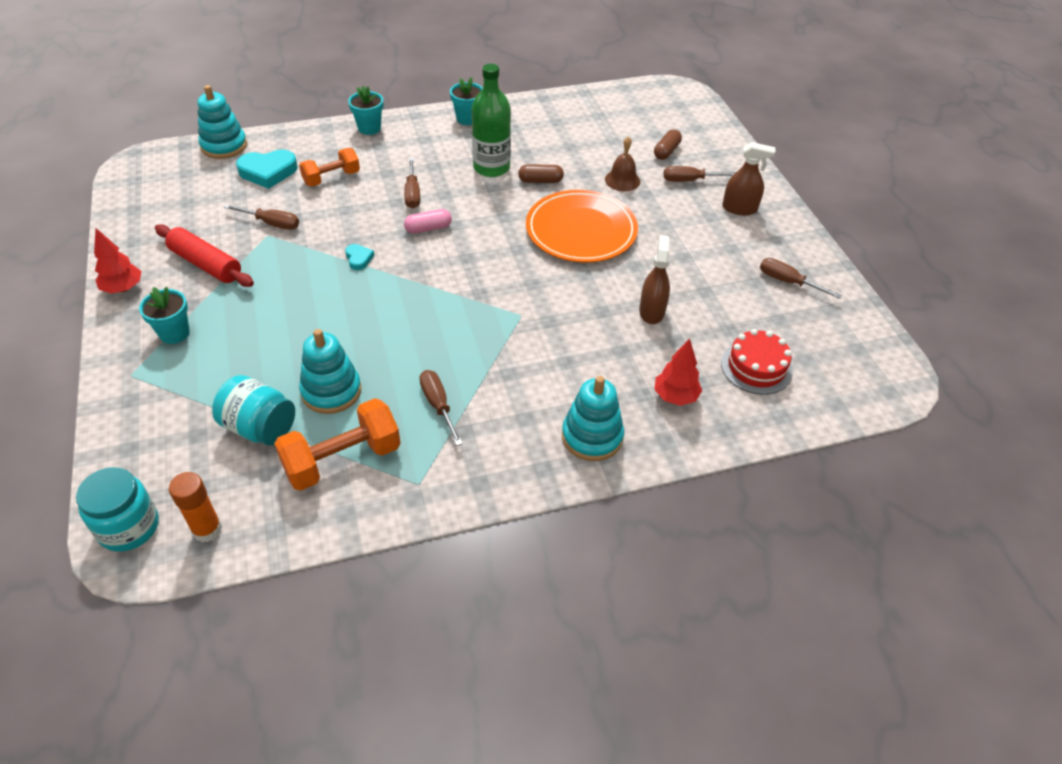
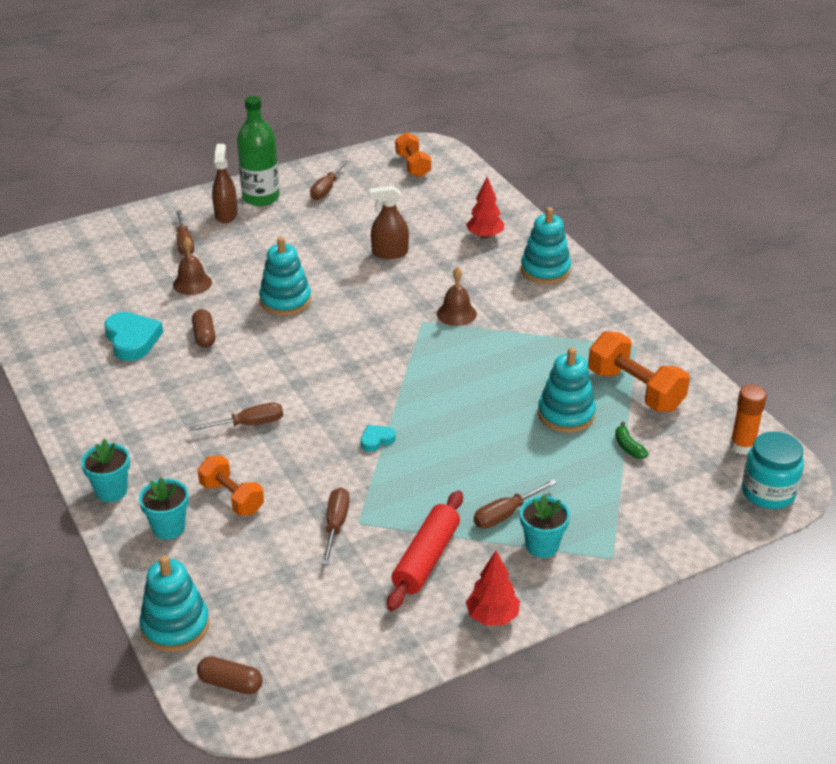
camera: 100 degrees left, 10 degrees down
(260, 427) = (628, 447): turquoise jar -> green banana
(268, 172) = (230, 560): turquoise heart -> turquoise heart (132, 340)
(428, 228) = (310, 400): pink capsule -> none
(438, 405) = (551, 350): brown screwdriver -> brown screwdriver (505, 515)
(467, 119) = (79, 409): turquoise flower pot -> turquoise flower pot (168, 528)
(491, 167) = (185, 374): green bottle -> green bottle (261, 197)
(527, 343) = (456, 314): none -> brown bell
(581, 230) = (285, 301): orange plate -> turquoise stacking toy
(666, 151) = (133, 260): brown capsule -> brown capsule (230, 683)
(756, 367) = (436, 202): red cake -> none
(845, 361) = (413, 166): none -> orange dumbbell

